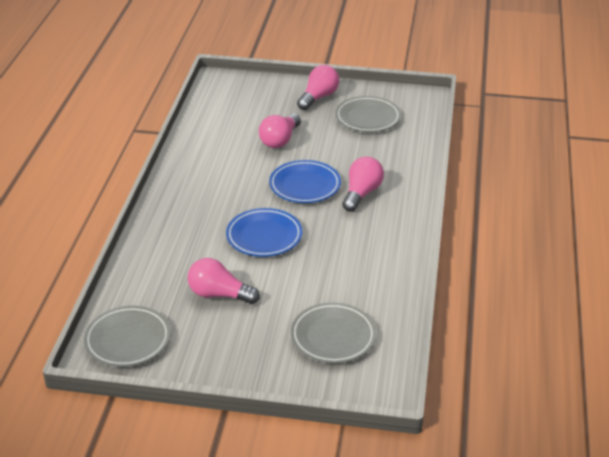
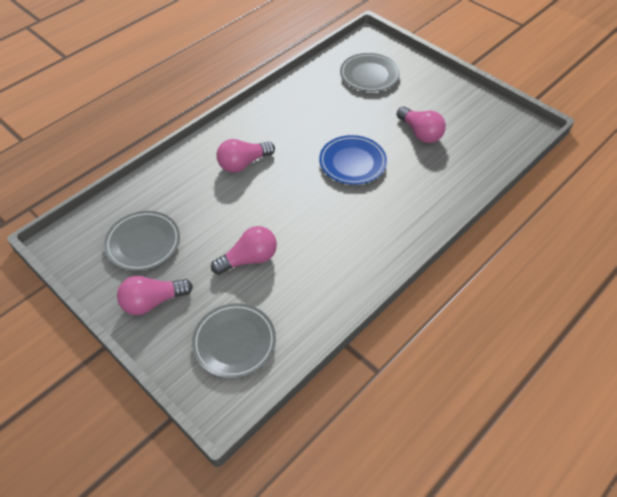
camera: 145 degrees left, 15 degrees up
(128, 340) = (503, 130): grey plate -> grey plate (234, 342)
(305, 185) = (278, 194): blue plate -> none

